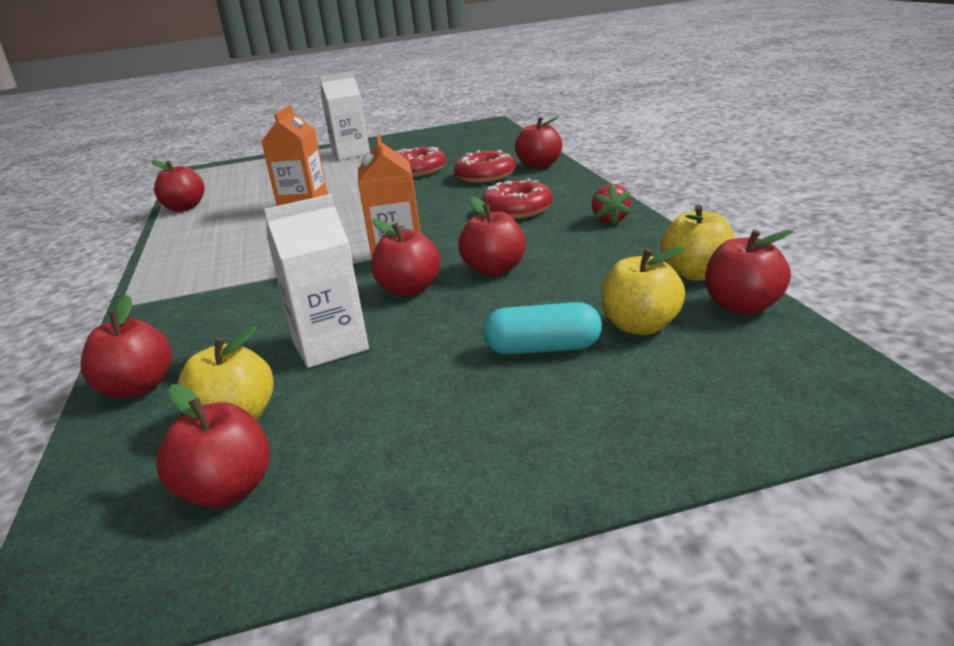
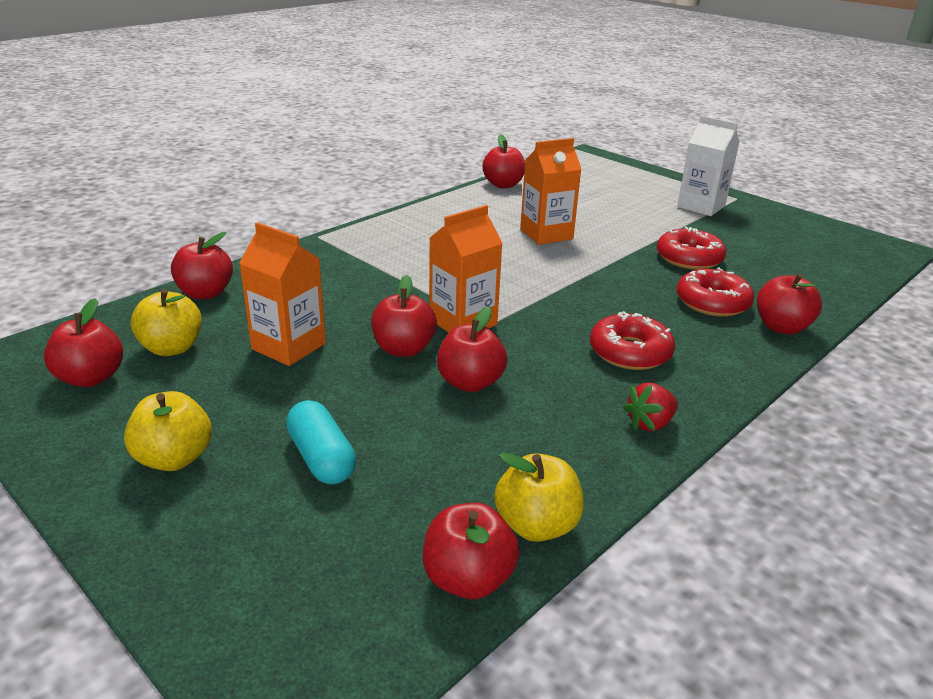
camera: 55 degrees right, 5 degrees up
(330, 346) = (289, 346): white carton -> orange carton
(641, 326) = (389, 510): yellow apple -> yellow apple (174, 458)

